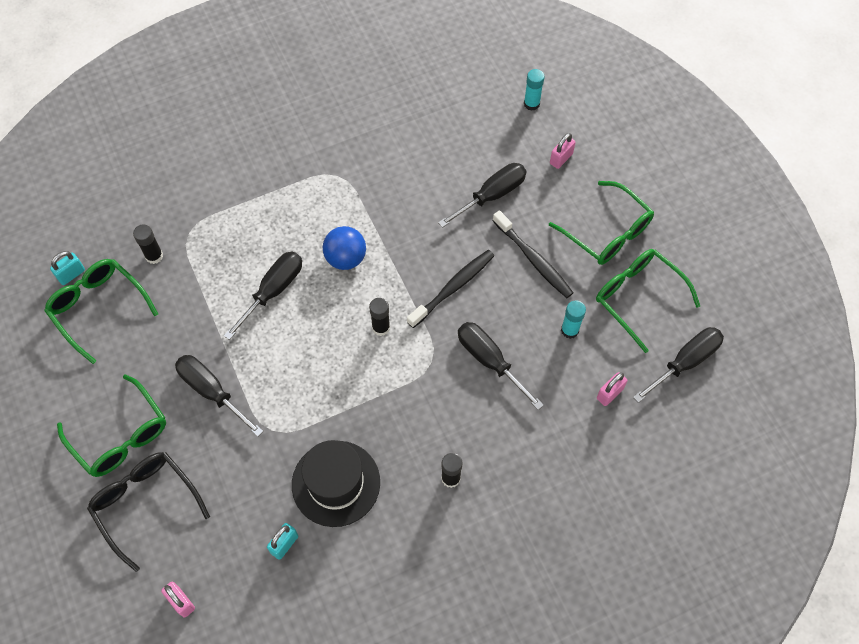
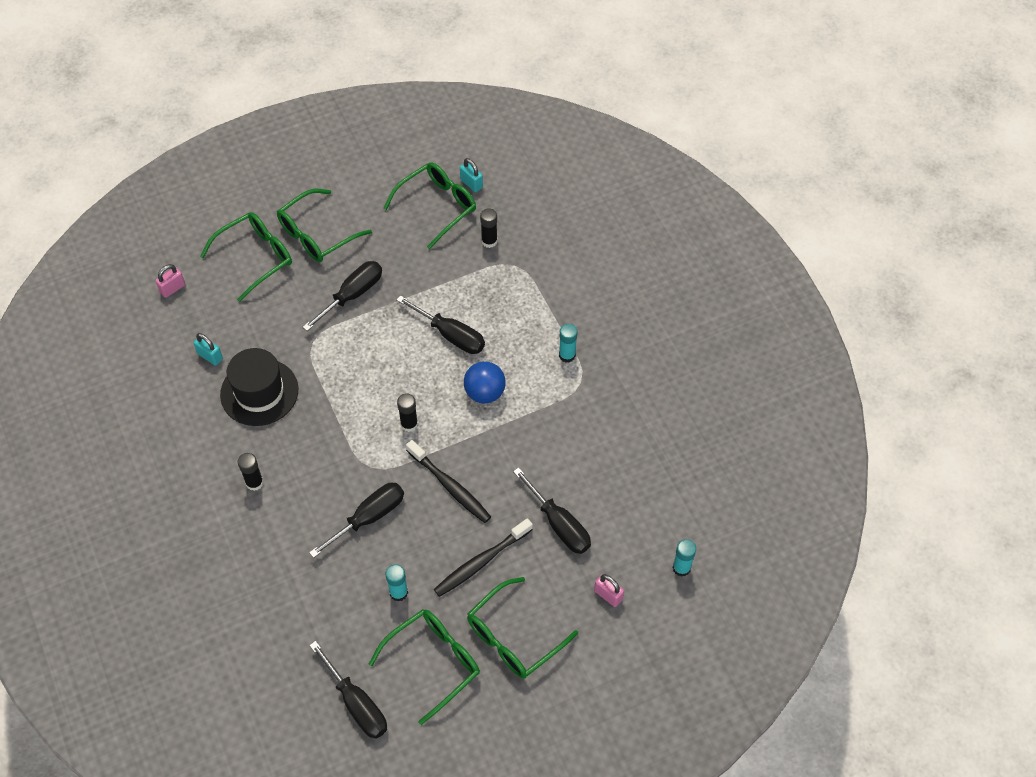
camera: 90 degrees right, 5 degrees down
(146, 505) = (255, 258): black glasses -> green glasses
(305, 186) = (567, 355): none -> turquoise glue stick
(609, 393) = (327, 626): pink padlock -> none

